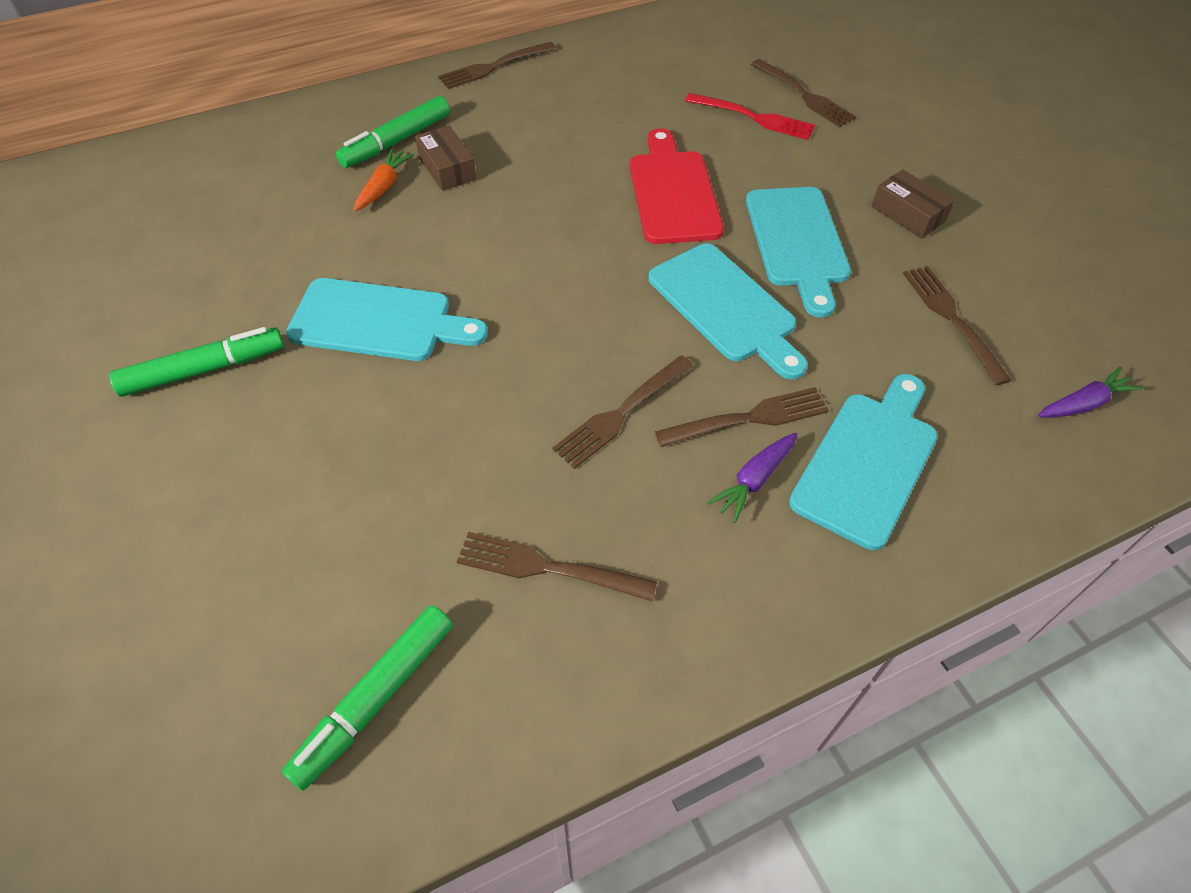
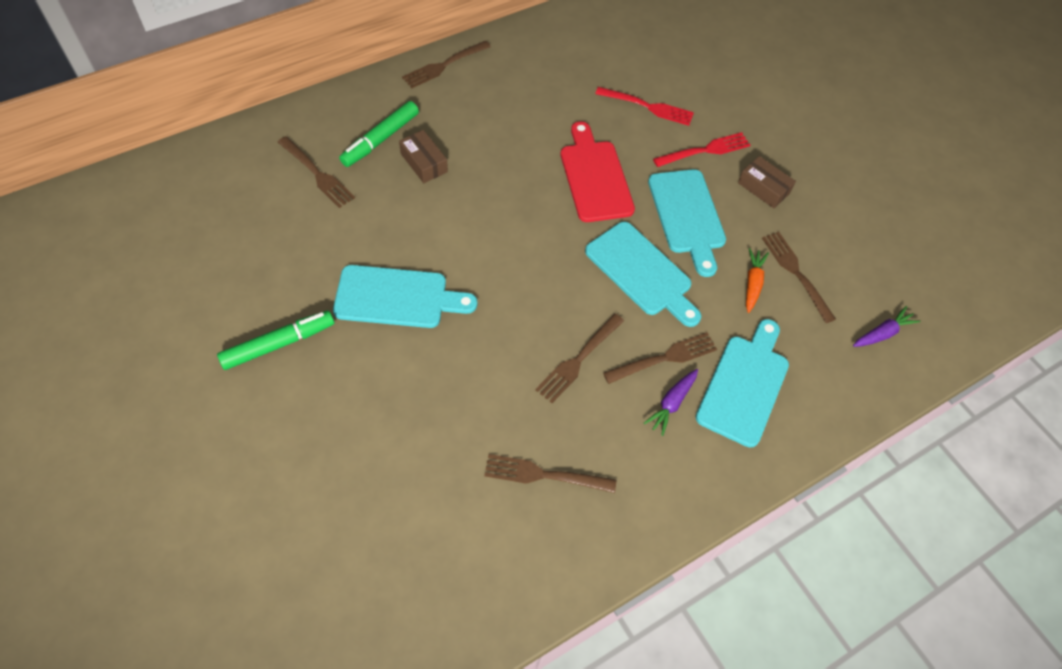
camera: 10 degrees left, 5 degrees up
(375, 699) = (448, 570): green marker -> none
(383, 187) = (378, 182): orange carrot -> orange carrot (752, 283)
(804, 95) = (683, 85): brown fork -> brown fork (317, 174)
(828, 168) = (705, 150): none -> red fork

